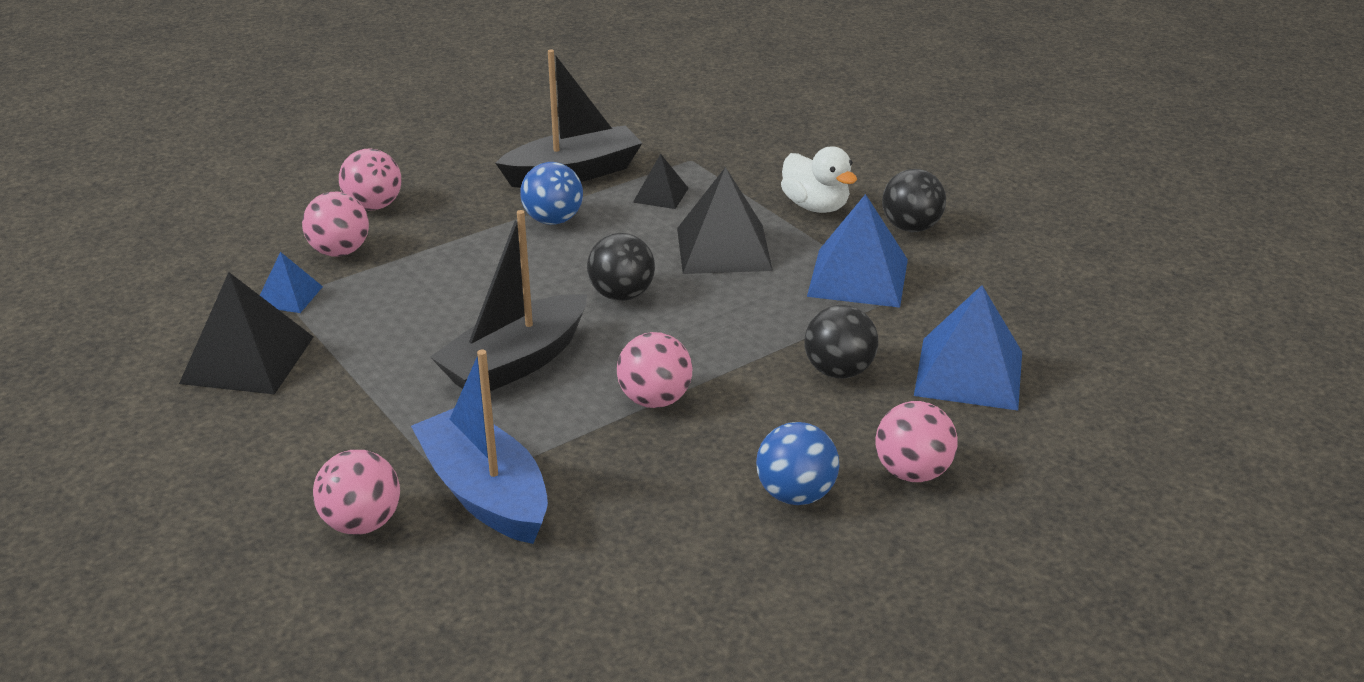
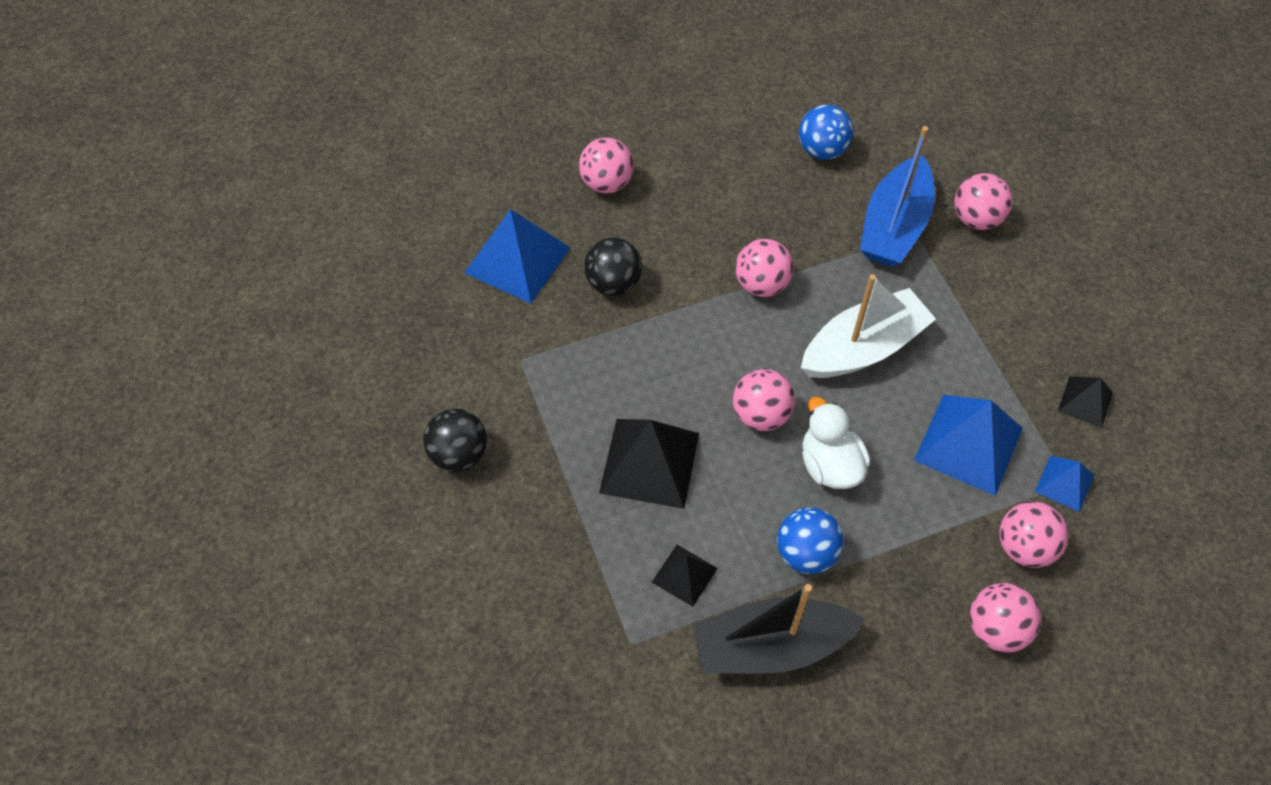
camera: 165 degrees left, 25 degrees up
(248, 359) = (1085, 401): black pyramid -> black pyramid, size x0.54
(485, 493) = (894, 226): blue boat -> blue boat turned 45 degrees clockwise
(515, 363) = (863, 348): black boat -> white boat
(621, 295) = (761, 415): black ball -> pink ball
(795, 494) = (690, 182): blue ball -> blue ball (822, 150)
(815, 206) = (533, 513): white duck -> white duck (829, 465)
(858, 277) = (545, 391): blue pyramid -> blue pyramid (968, 444)

